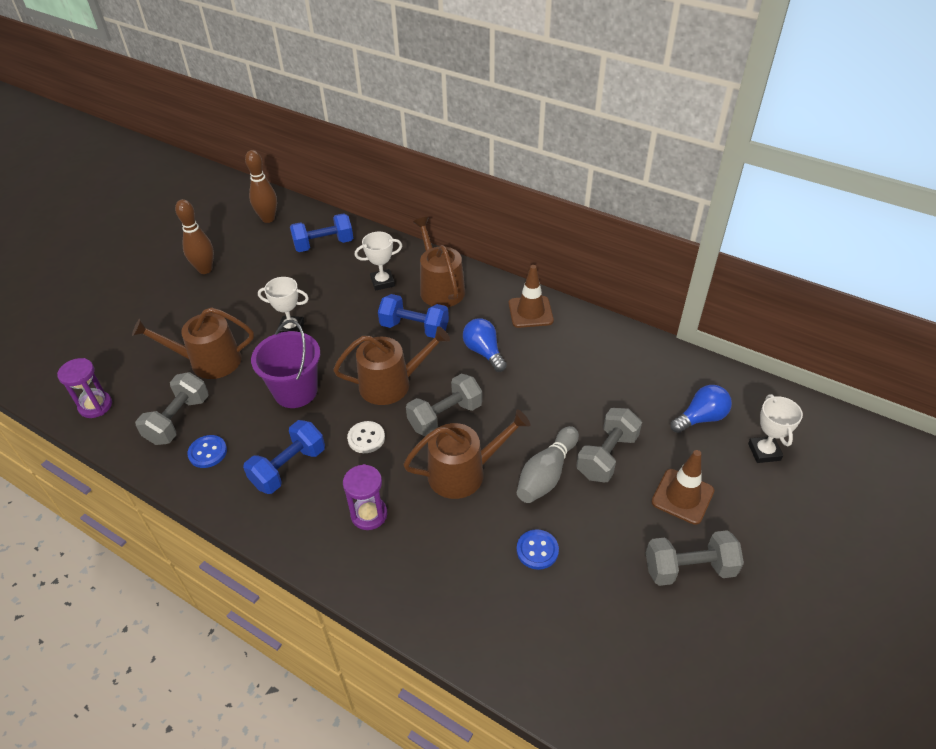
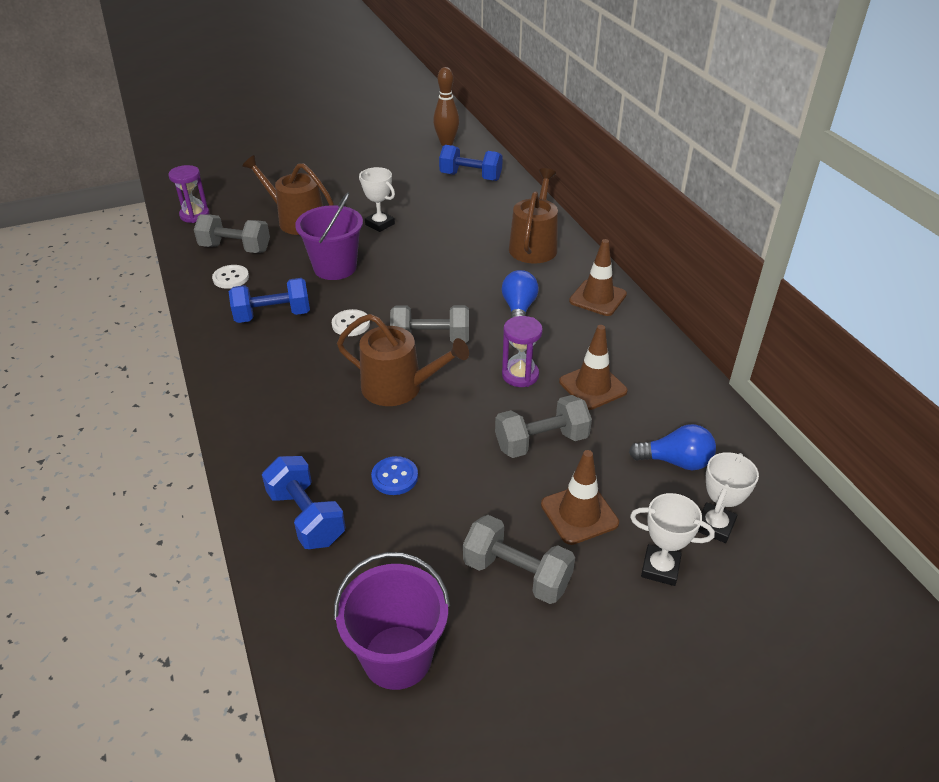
camera: 35 degrees right, 5 degrees down
(178, 420) = (235, 248): grey dumbbell -> grey dumbbell turned 45 degrees clockwise
(205, 269) = (361, 160): brown bowling pin -> none
(208, 452) = (231, 278): blue button -> white button
(369, 514) = (293, 377): purple hourglass -> purple hourglass (520, 375)
(382, 282) = (489, 222): white trophy -> white trophy (660, 568)
(392, 384) = (414, 296): brown watering can -> none
(414, 328) = (478, 265): blue dumbbell -> blue dumbbell (306, 517)
(546, 474) = (468, 426): grey bowling pin -> none
(597, 390) = (592, 386): none -> brown traffic cone
(678, 686) = (397, 657): none -> purple bucket

